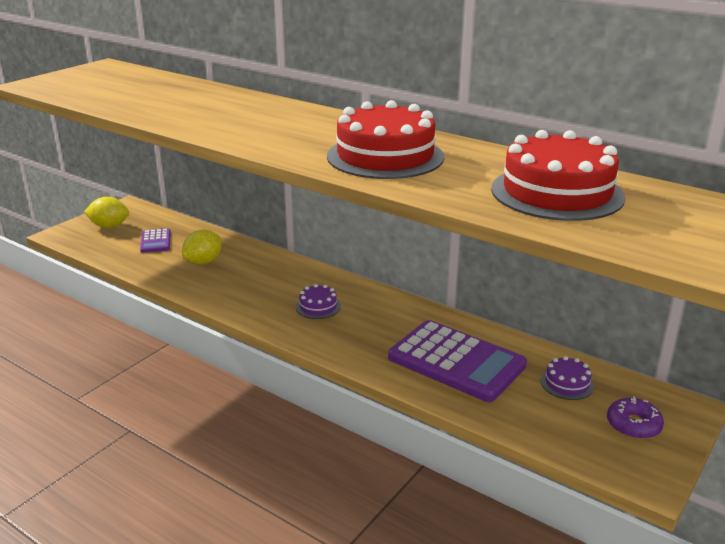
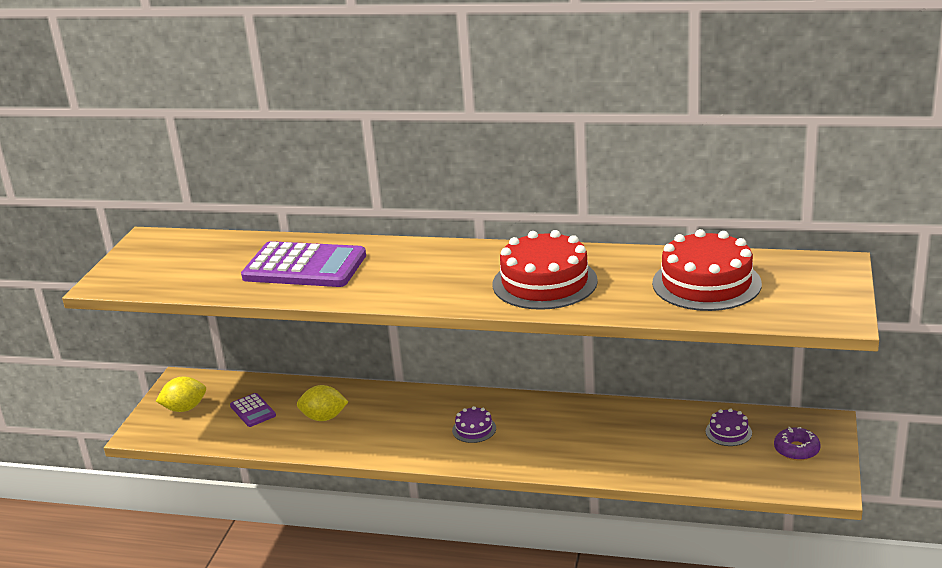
camera: 20 degrees left, 0 degrees up
(203, 262) = (324, 417): yellow lemon -> yellow lemon turned 75 degrees clockwise
(456, 362) = (630, 442): purple calculator -> purple calculator (304, 267)

